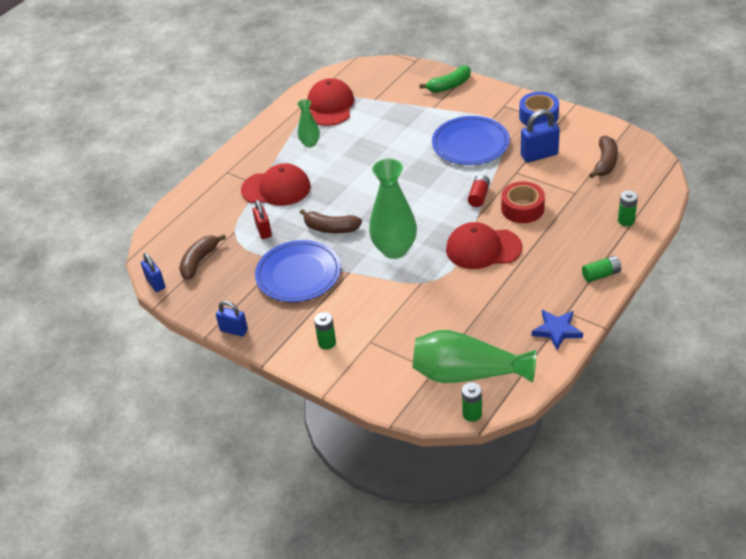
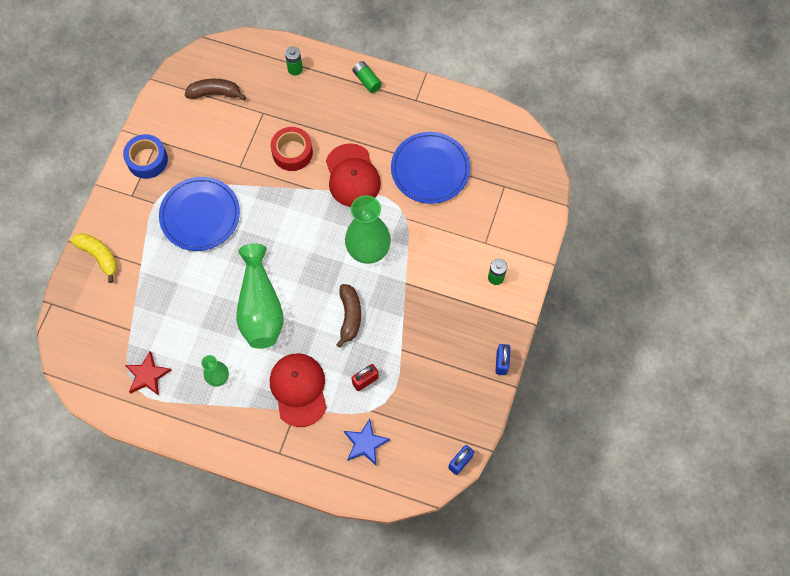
camera: 110 degrees left, 25 degrees up
(199, 261) = (421, 430): brown banana -> none
(298, 274) = (418, 327): blue plate -> blue plate (430, 169)
(330, 106) = (147, 375): red cap -> red star
(449, 86) = (99, 256): green banana -> yellow banana
(467, 374) = (501, 161): green vase -> green vase (260, 307)
(472, 414) = (540, 150): green battery -> none
(479, 196) = (280, 192): red battery -> none
(539, 155) = (211, 150): blue padlock -> none
(557, 330) = (438, 104): blue star -> blue star (365, 443)

